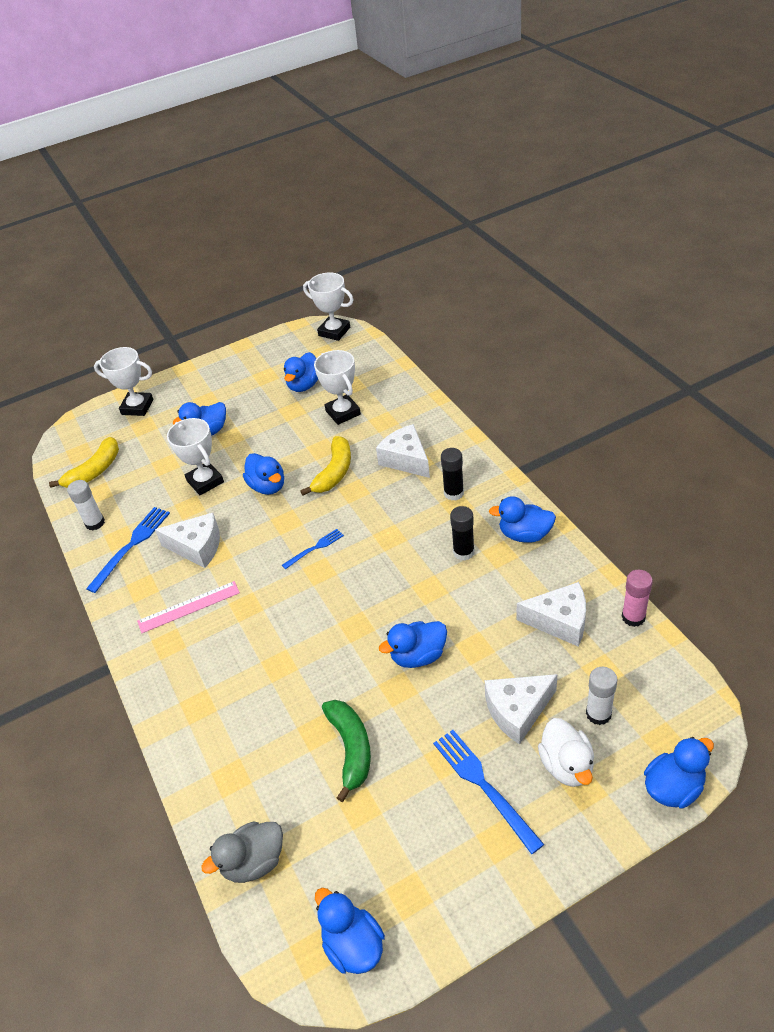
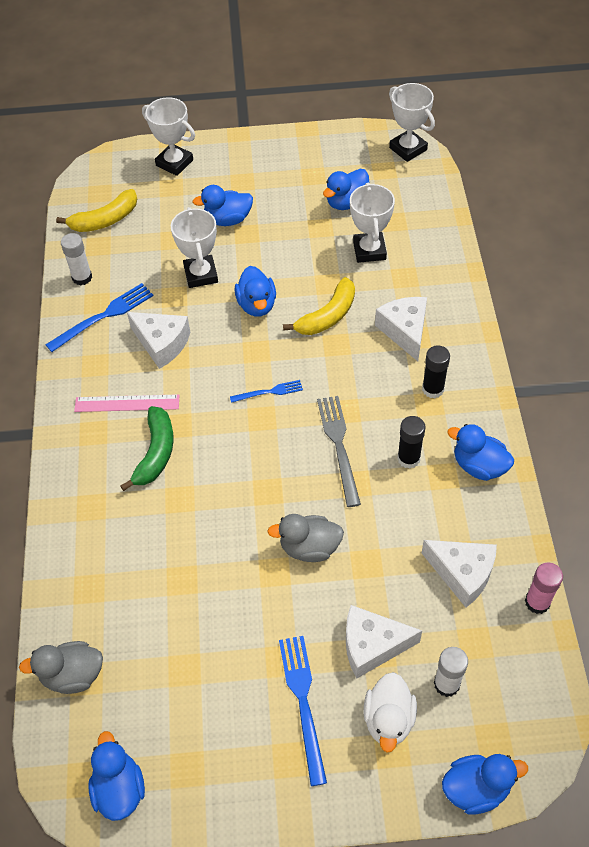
camera: 20 degrees right, 10 degrees up
(351, 749) = (203, 610): green banana -> green banana (155, 453)
(399, 565) = (339, 445): none -> grey fork
(418, 656) = (309, 547): blue duck -> grey duck

